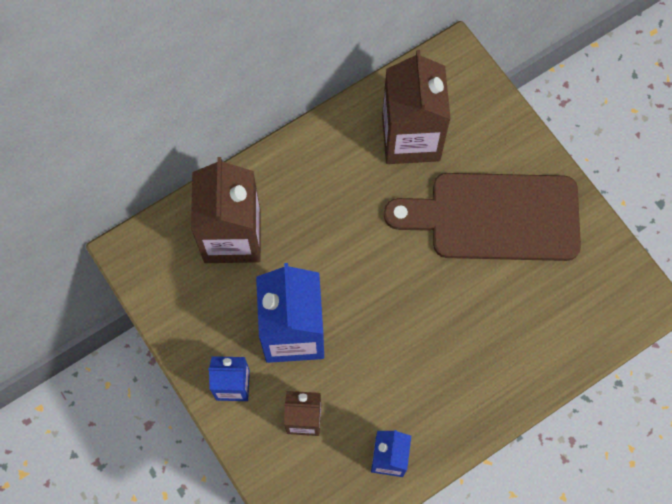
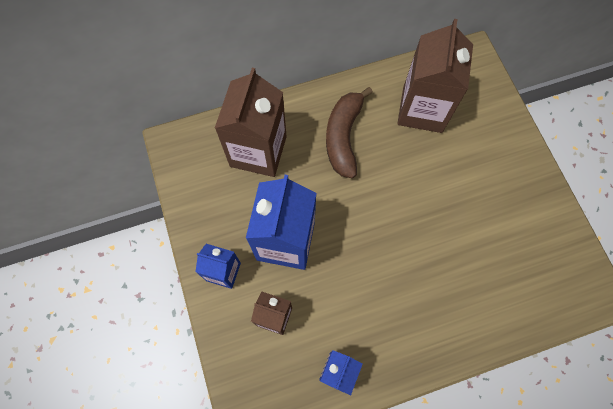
camera: 15 degrees right, 0 degrees up
(327, 194) = (343, 137): none -> brown banana
(495, 217) = (478, 188): brown cutting board -> none

